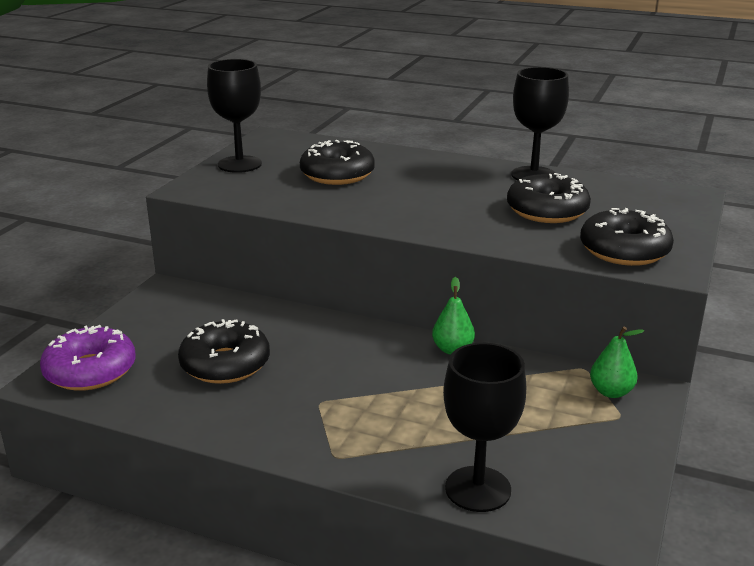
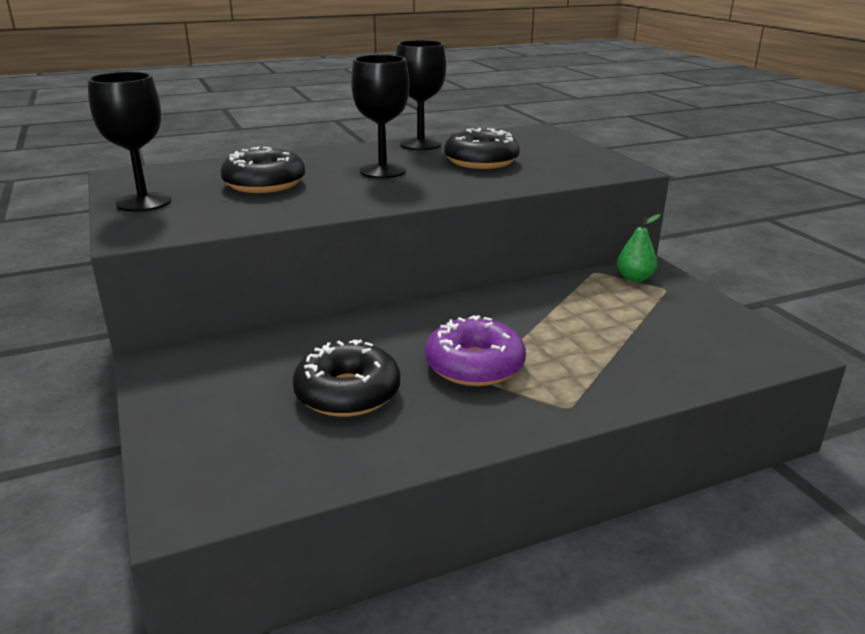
camera: 45 degrees left, 0 degrees up
(90, 371) = (216, 471): purple donut -> purple donut (474, 365)
(452, 349) = (499, 297): green pear -> none
(478, 489) = (686, 372): black goblet -> black goblet (382, 171)
(624, 250) = (579, 168): black donut -> none

